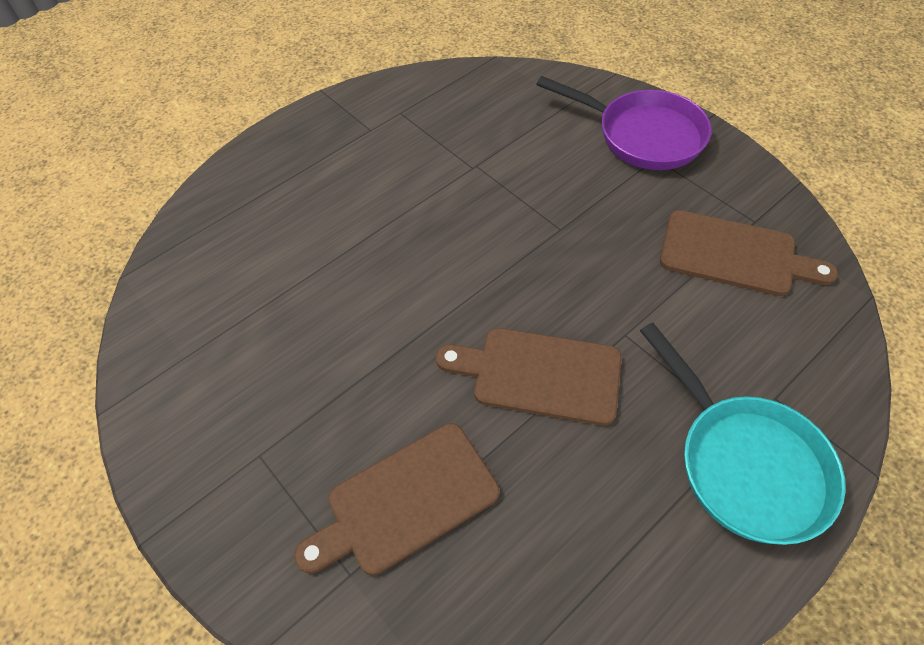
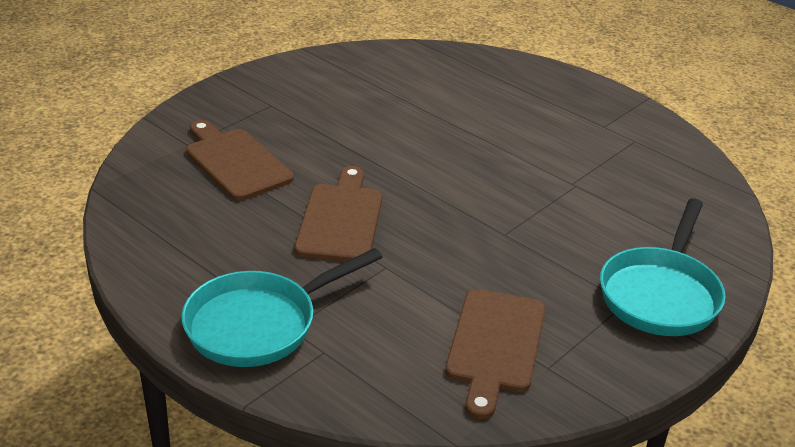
camera: 80 degrees right, 20 degrees down
(643, 135) = (660, 294): purple pan -> turquoise pan

